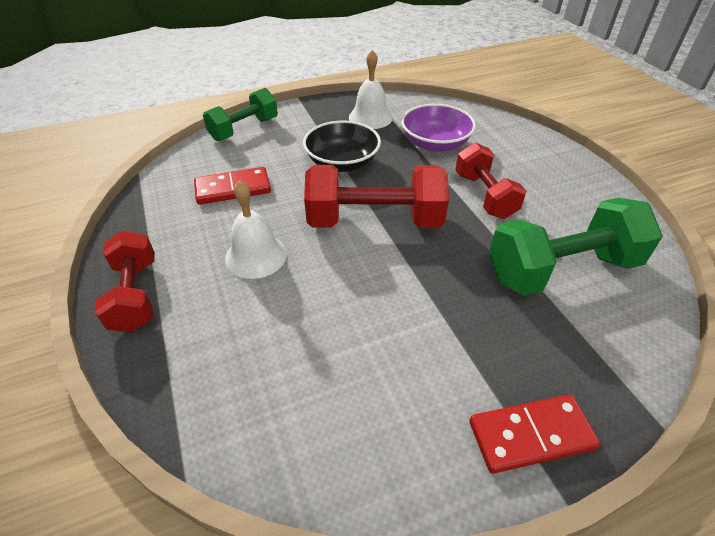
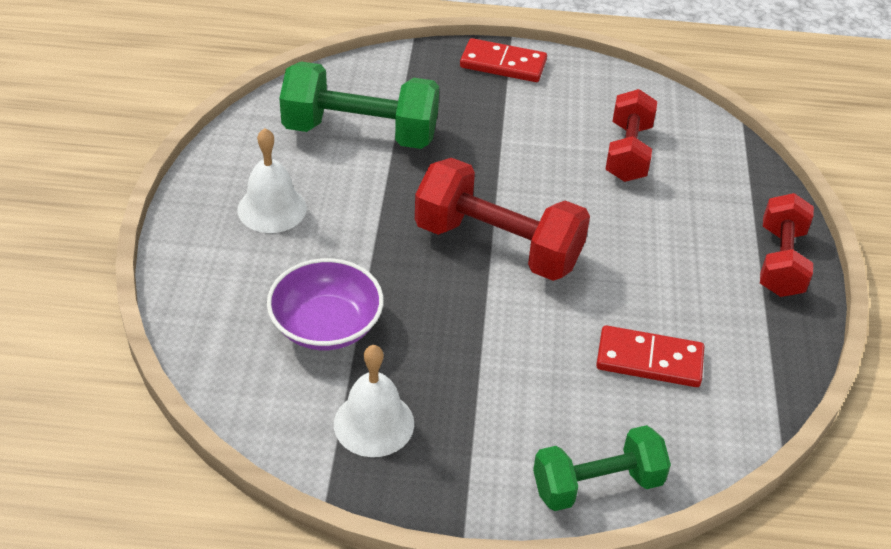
camera: 155 degrees left, 0 degrees up
(256, 256) = (648, 256): white bell -> white bell (272, 208)
(342, 163) = (481, 345): black bowl -> none
(484, 195) = (347, 226): red dumbbell -> red dumbbell (628, 153)

